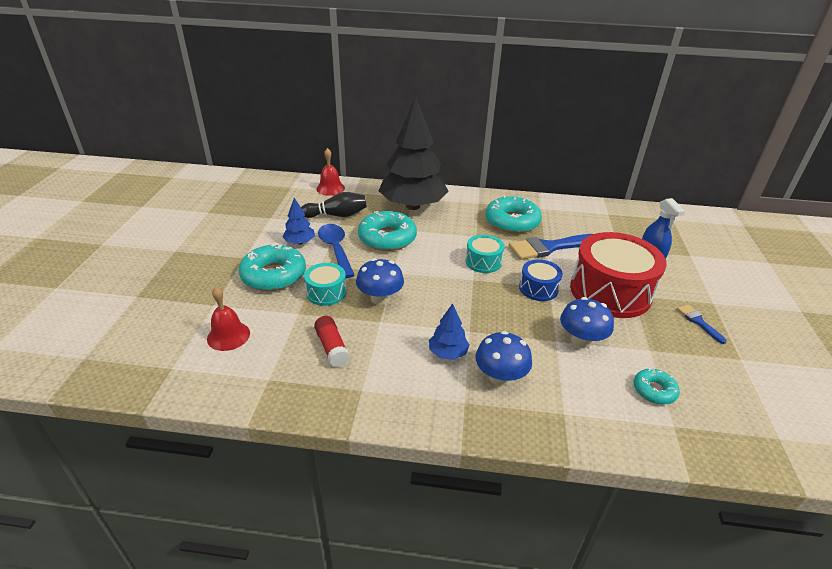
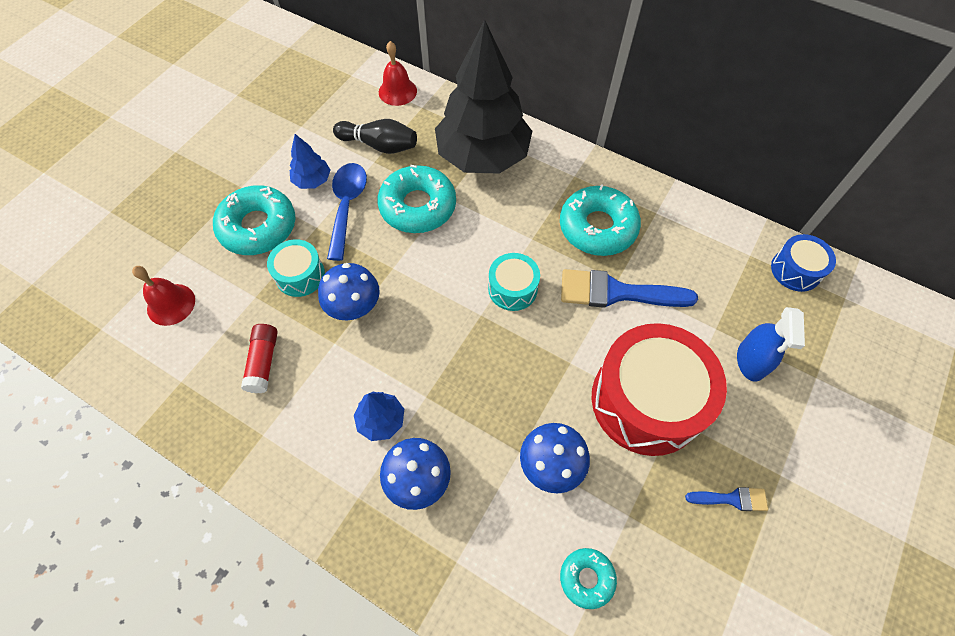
camera: 25 degrees right, 25 degrees up
(538, 288) = (554, 360): blue drum -> blue drum (795, 270)
(698, 322) = (731, 499): blue brush -> blue brush turned 90 degrees clockwise

